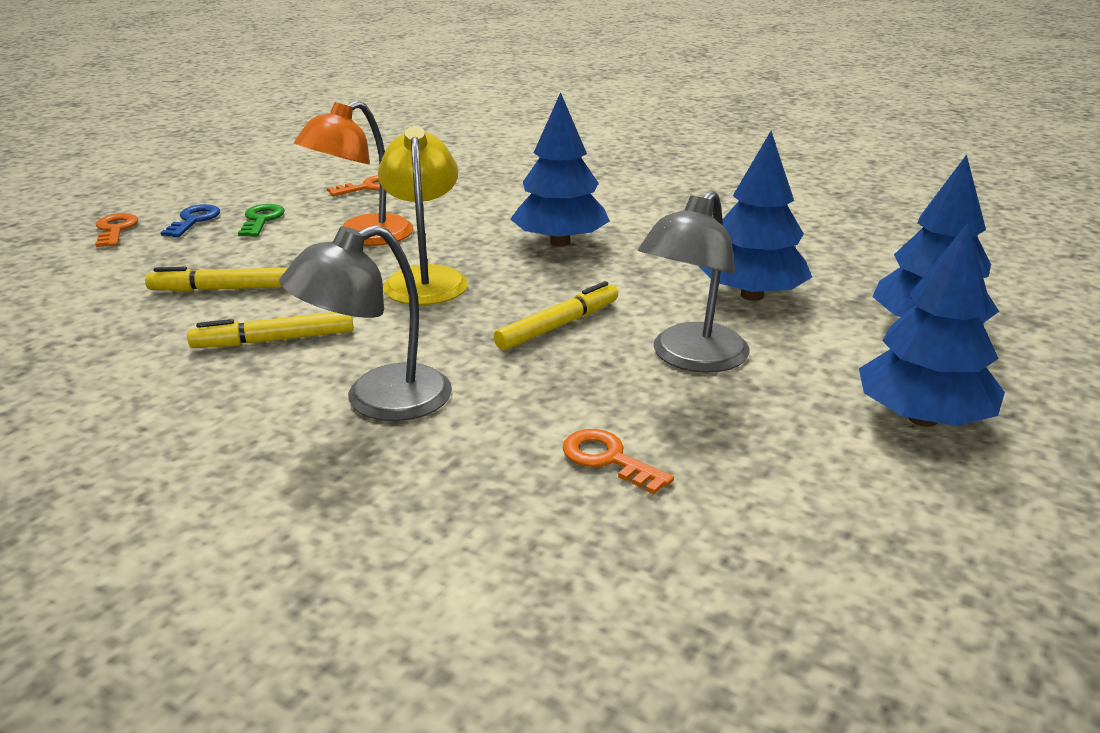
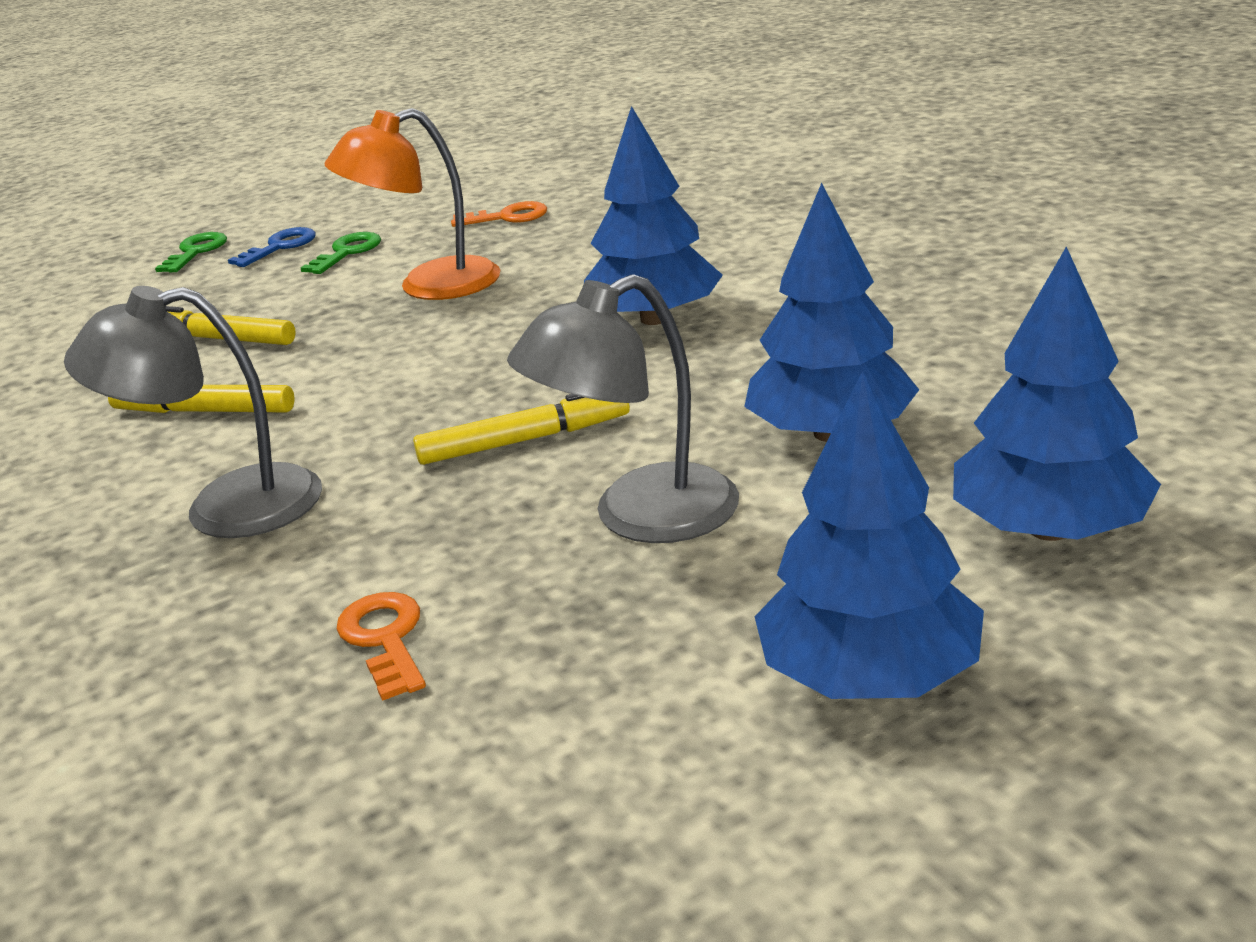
camera: 30 degrees right, 0 degrees up
(115, 230) = (196, 252): orange key -> green key
(425, 278) = (440, 352): yellow lamp -> none

